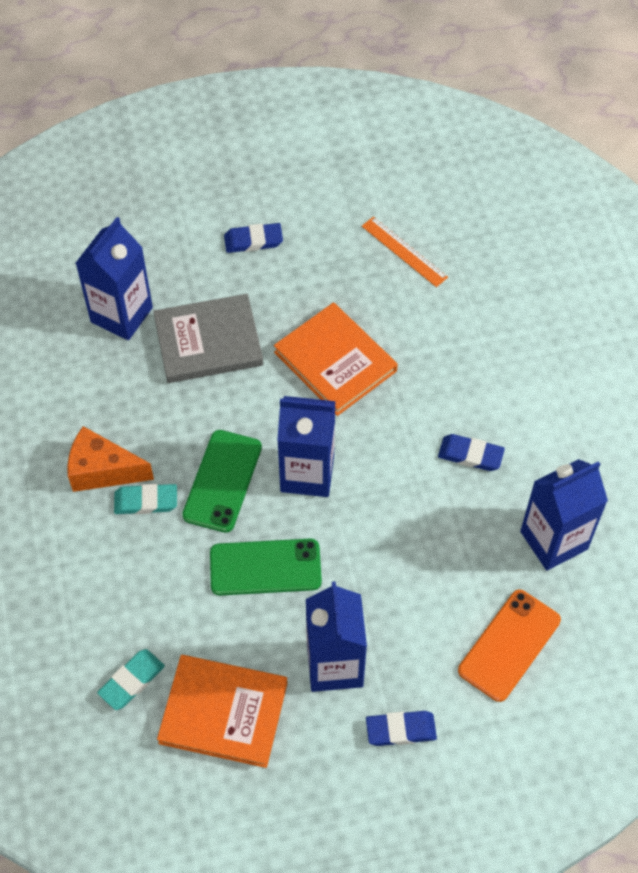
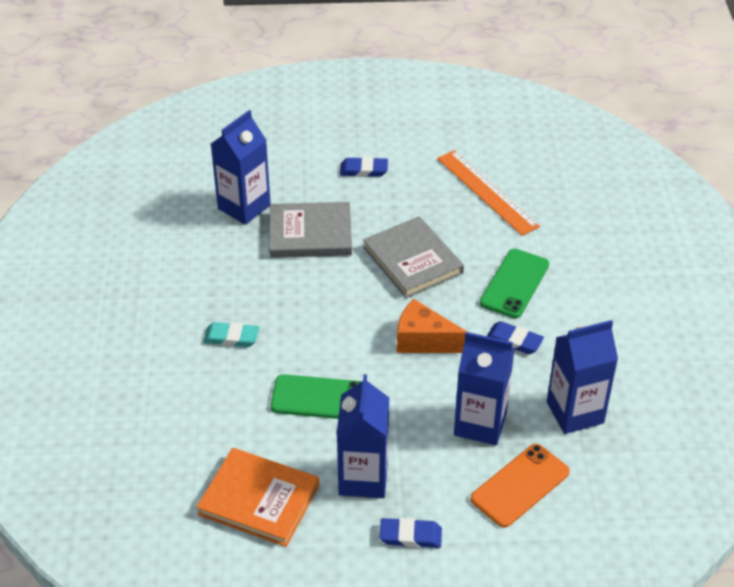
camera: 10 degrees right, 15 degrees down
(103, 471) = (201, 311): orange cheese -> orange cheese (423, 341)
(132, 681) = (187, 465): turquoise eraser -> none
(222, 481) = (299, 331): green phone -> green phone (514, 283)
(307, 473) = (371, 335): blue carton -> blue carton (480, 424)
(335, 361) = (412, 260): orange book -> grey book
(404, 251) = (487, 192): orange ruler -> orange ruler, size x1.57

